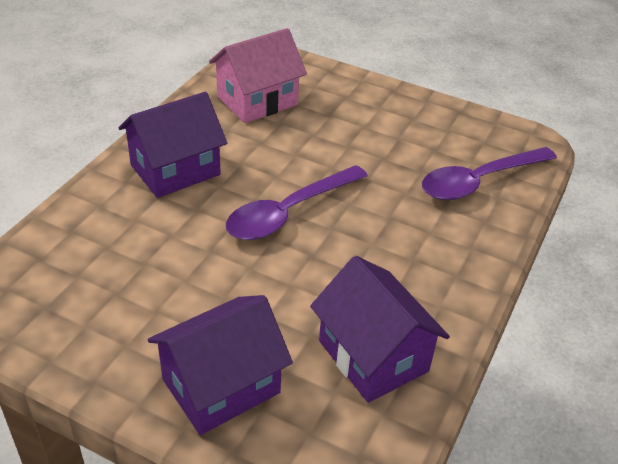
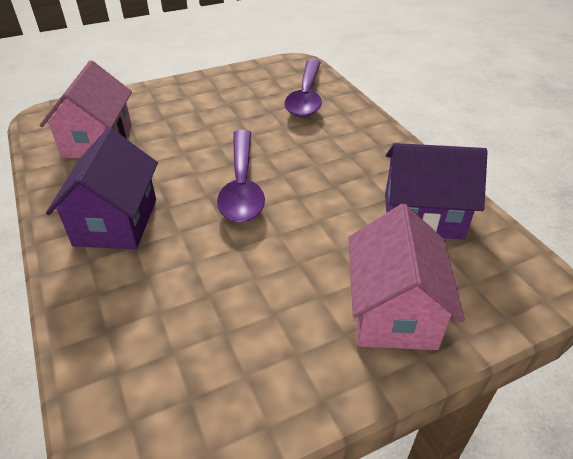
camera: 50 degrees left, 0 degrees up
(221, 386) = (393, 311): purple house -> pink house

